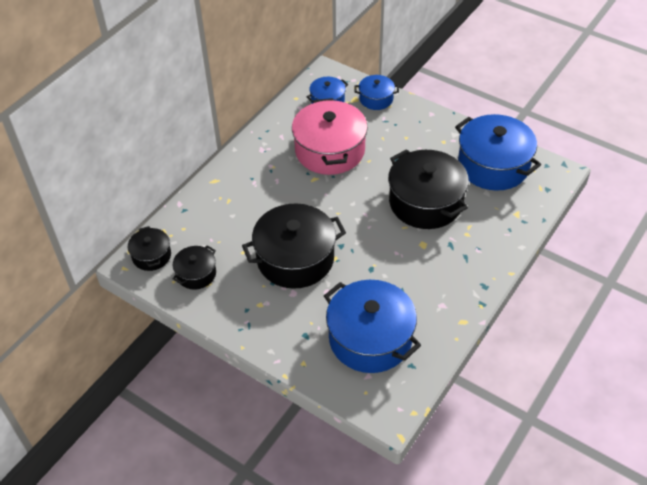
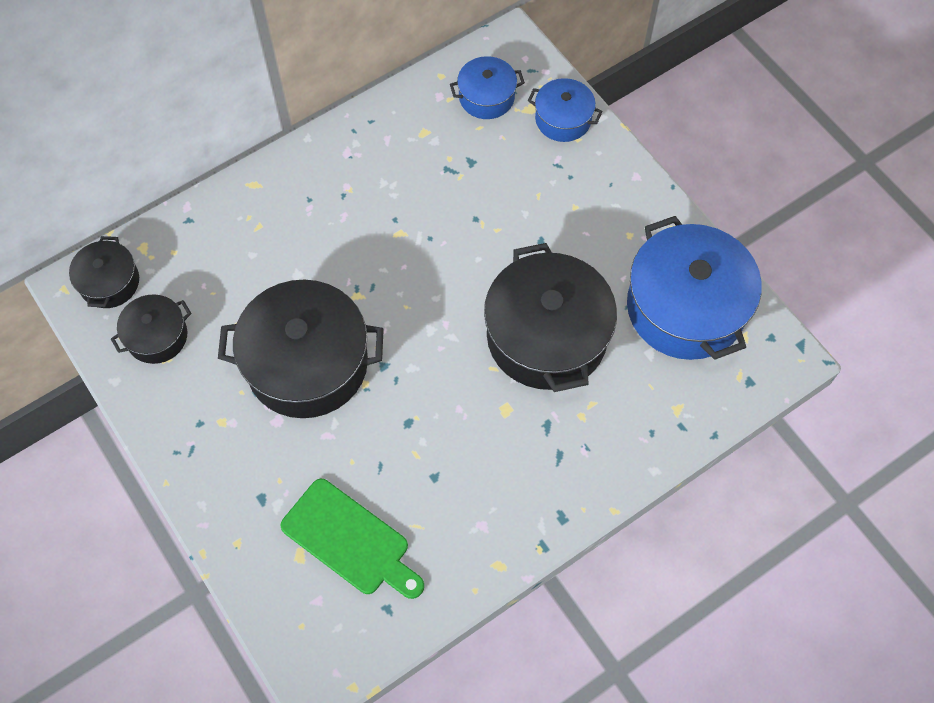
camera: 20 degrees right, 15 degrees up
(330, 150) = (447, 190): pink pot -> none
(370, 338) = (350, 540): blue pot -> green cutting board

